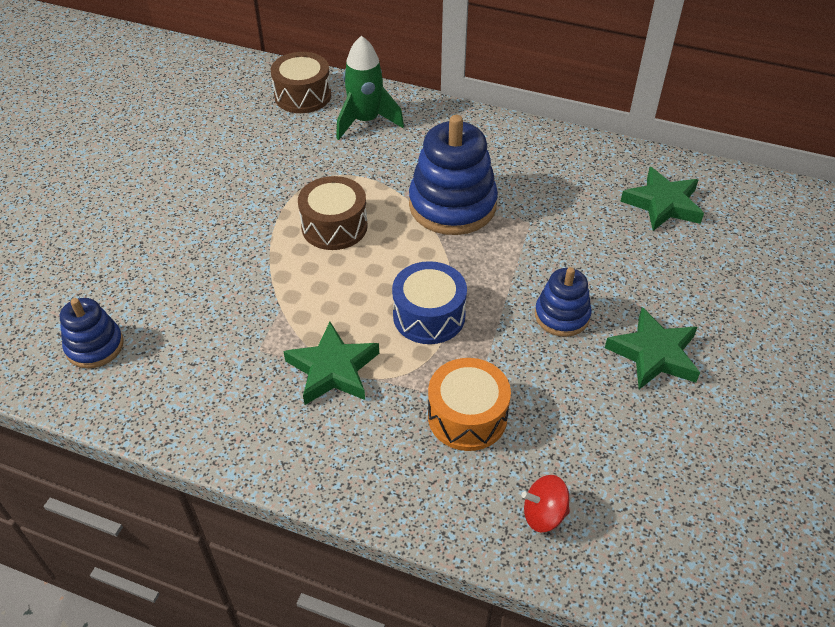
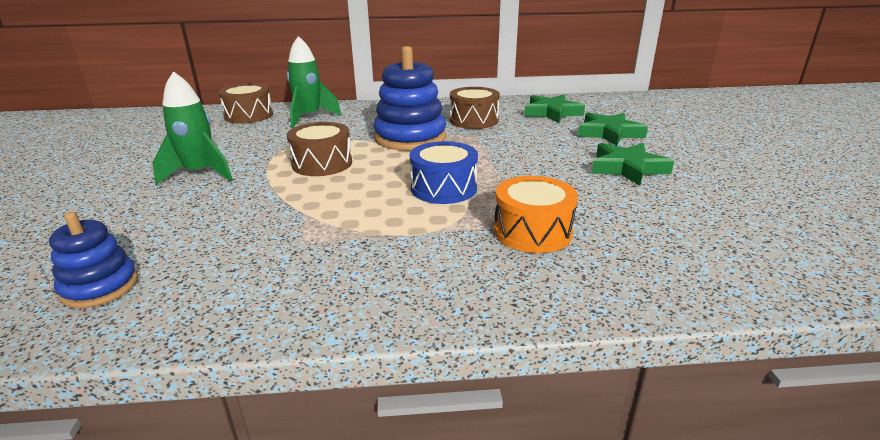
camera: 25 degrees left, 20 degrees down
(215, 204) = (200, 174): none -> green rocket
(333, 369) = (386, 236): green star -> green star (609, 133)
(544, 514) = (661, 269): red spinning top -> none
(550, 190) = (474, 120): none -> brown drum
(562, 316) = (544, 166): blue stacking toy -> none

